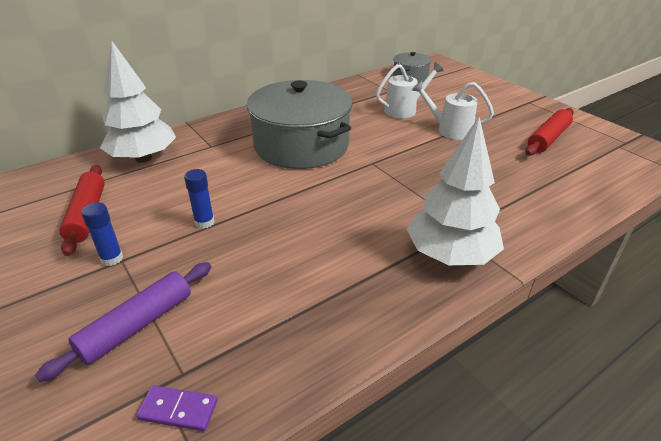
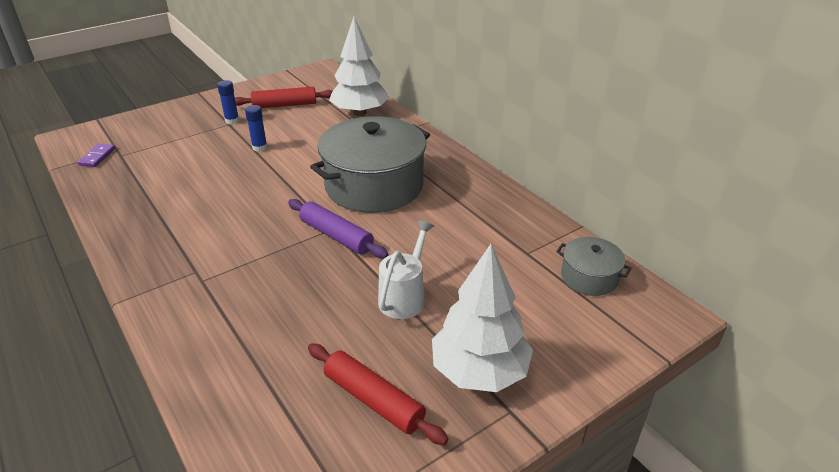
camera: 90 degrees right, 0 degrees up
(137, 325) = (166, 137): purple rolling pin -> purple rolling pin (336, 236)
(405, 109) = (465, 262): white watering can -> none
(450, 255) = (166, 265): white tree -> white tree (479, 371)

